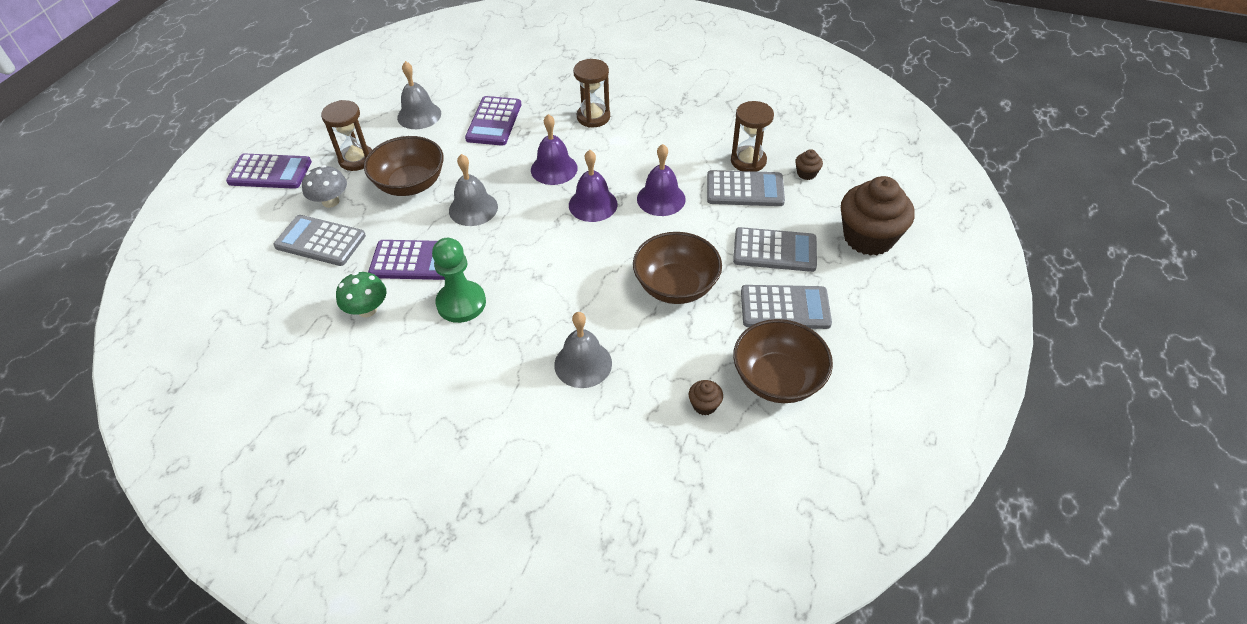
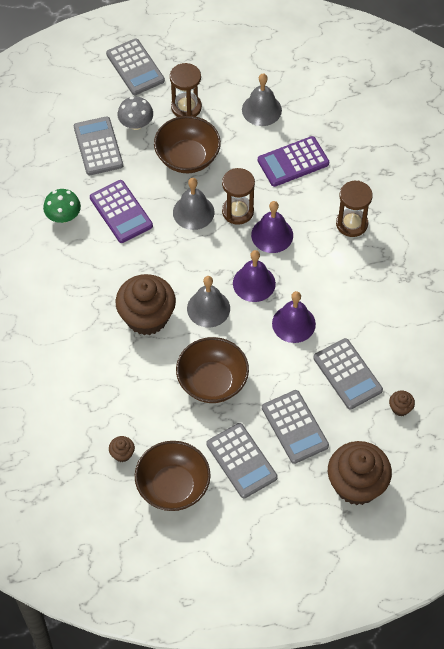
camera: 55 degrees right, 10 degrees up
(270, 172) = (135, 67): purple calculator -> grey calculator
(461, 303) = (106, 264): green pawn -> none
(555, 301) = (147, 317): none -> brown cupcake
(583, 364) = (106, 365): grey bell -> grey bell (208, 308)
(748, 161) = (383, 359): brown hourglass -> brown hourglass (237, 211)

